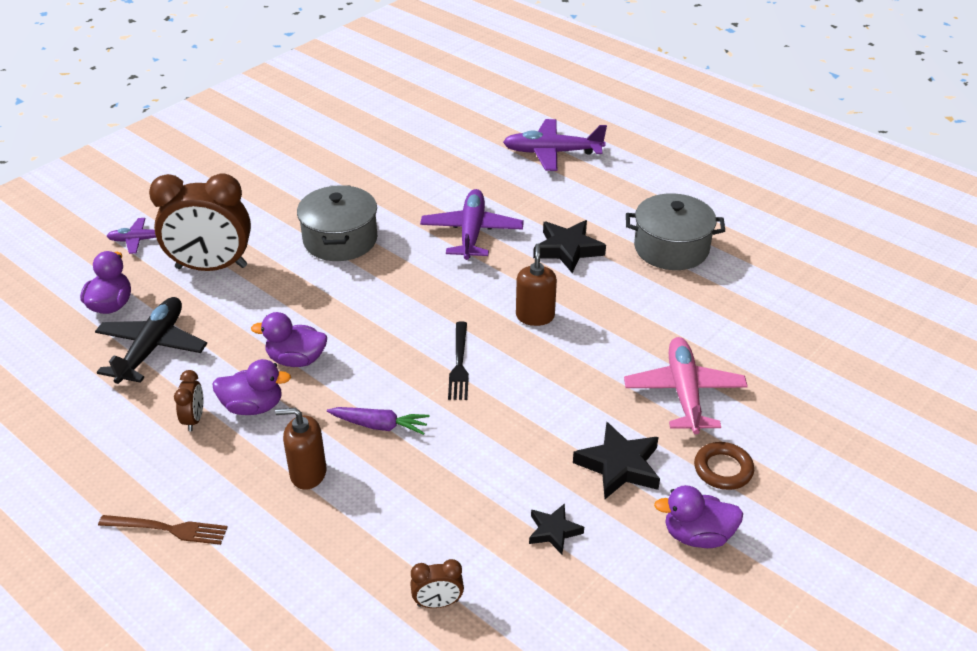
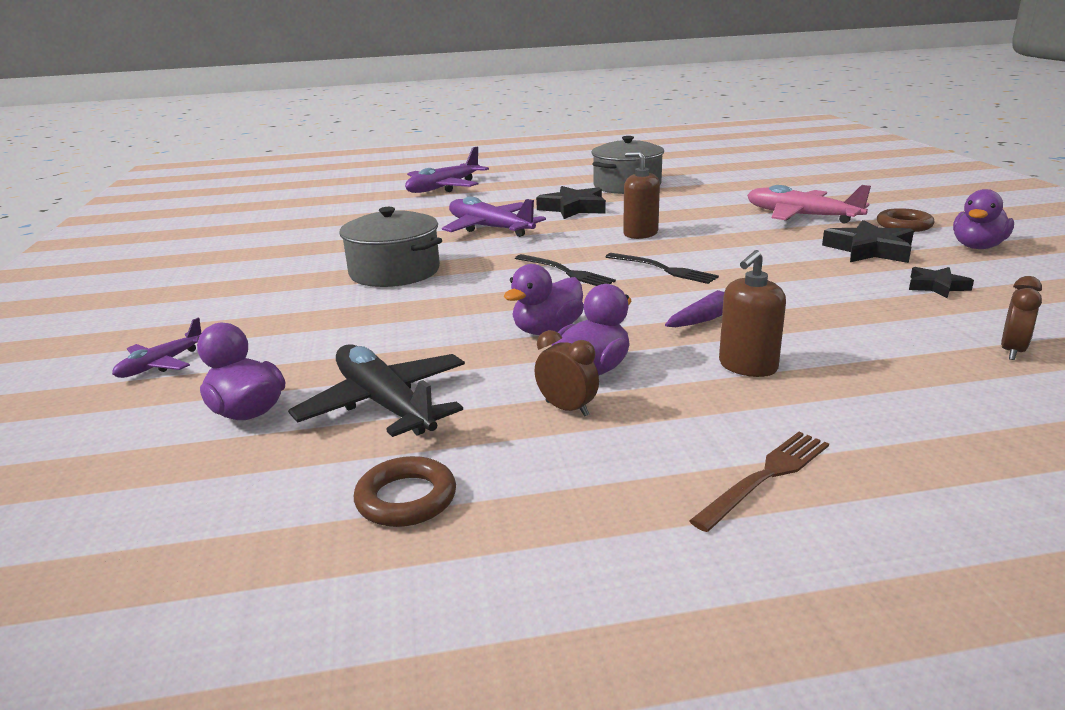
camera: 50 degrees left, 15 degrees down
(67, 409) = (406, 499): none -> brown ring
(211, 267) = (306, 336): brown clock -> none
(409, 318) = (566, 272): none -> black fork

